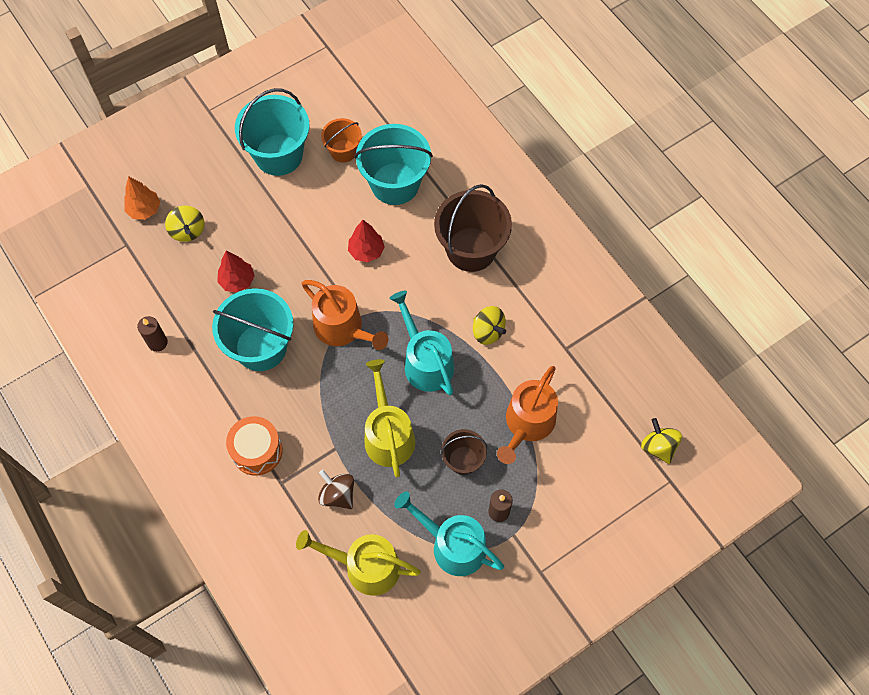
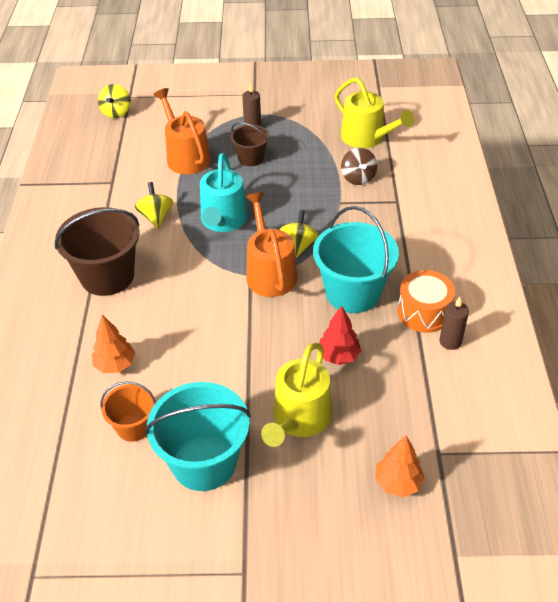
camera: 145 degrees left, 20 degrees down
(188, 231) = (360, 432): yellow spinning top -> yellow spinning top (298, 246)
(257, 451) = (404, 227): orange drum -> orange drum (423, 312)
(366, 251) = (197, 320): red tree -> none
(388, 435) = (292, 192): yellow watering can -> yellow watering can (299, 419)
(395, 183) = (115, 365): turquoise bucket -> orange tree
(453, 545) = (298, 124): turquoise watering can -> none
(527, 423) = (186, 157): orange watering can -> orange watering can turned 90 degrees counterclockwise

